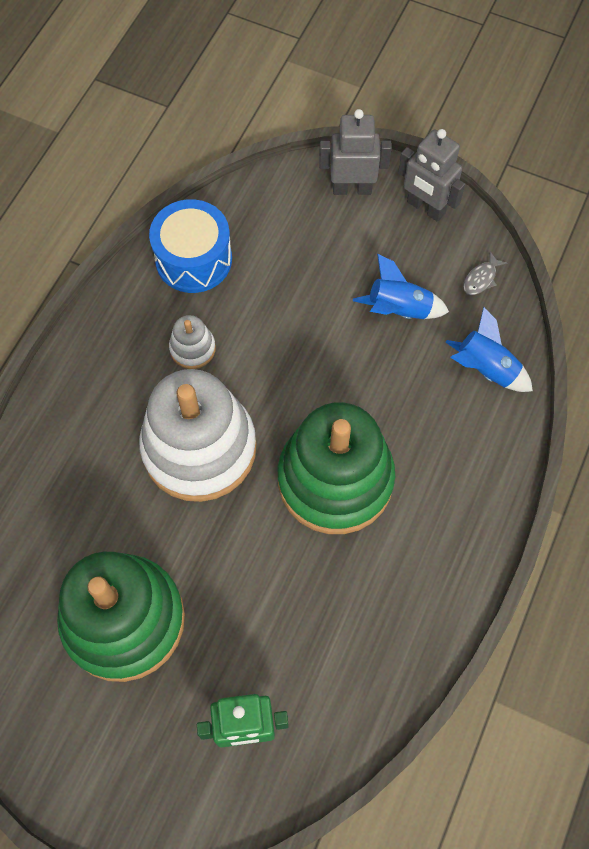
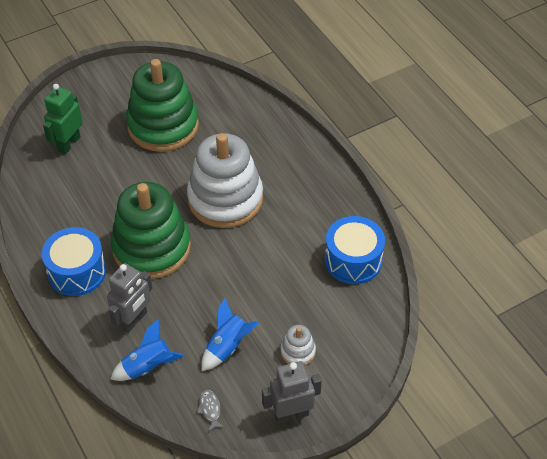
camera: 125 degrees right, 15 degrees down
(192, 348) = (290, 227): white stacking toy -> white stacking toy (298, 351)
(352, 188) = (341, 379): grey robot -> grey robot (134, 320)
(434, 539) = (77, 272): none -> blue drum

